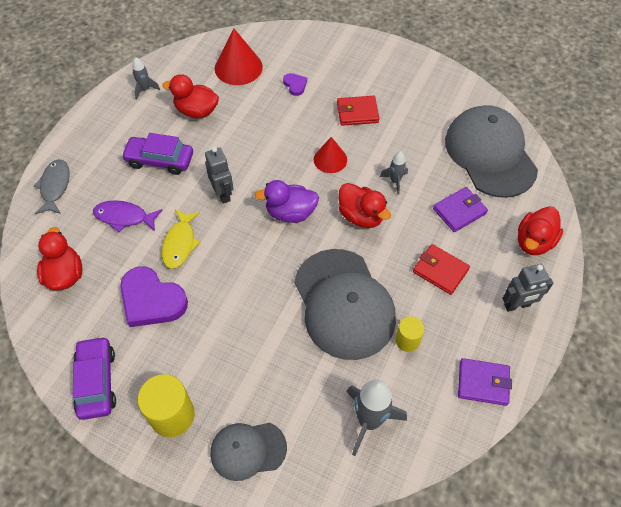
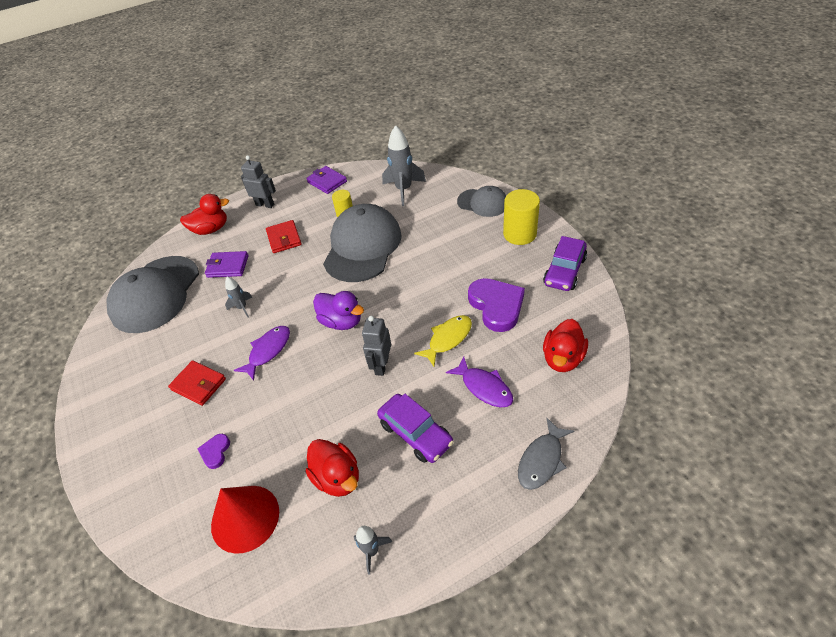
camera: 140 degrees left, 10 degrees down
(330, 159) = (268, 351): red cone -> purple fish
(361, 216) = (294, 294): red duck -> none

